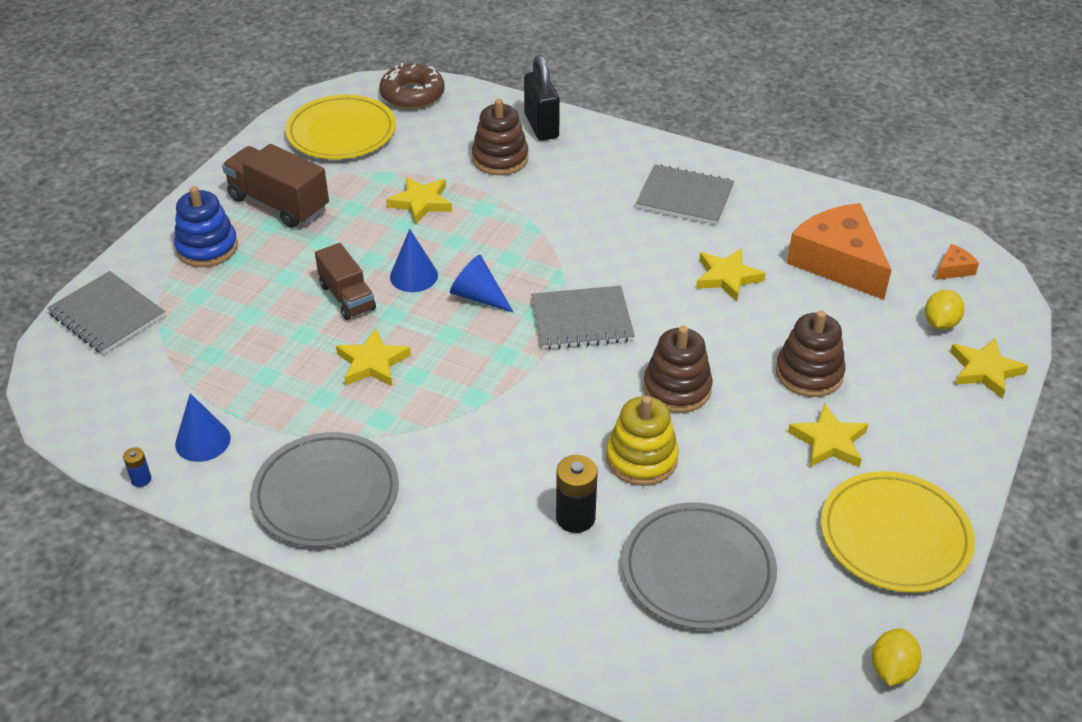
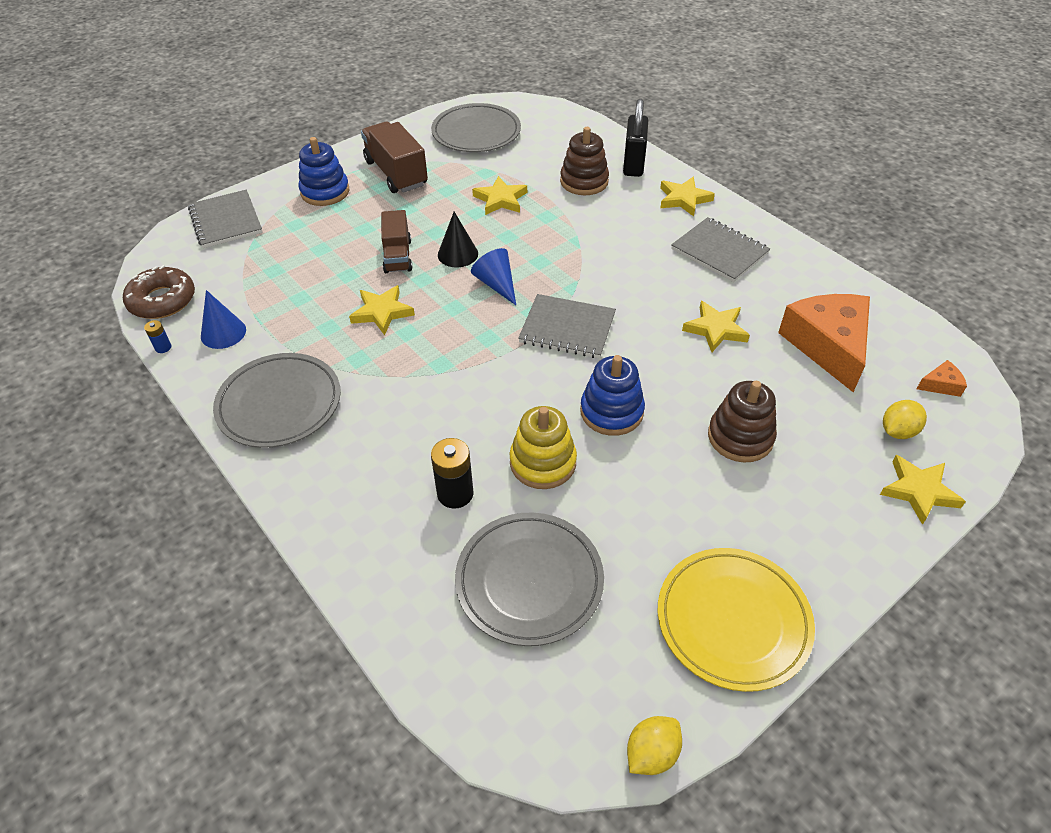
camera: 25 degrees right, 5 degrees up
(341, 132) = (476, 132): yellow plate -> grey plate
(412, 94) = (547, 117): brown donut -> brown donut (162, 300)
(413, 276) = (458, 254): blue cone -> black cone
(677, 388) = (611, 411): brown stacking toy -> blue stacking toy
(829, 441) = (721, 506): yellow star -> yellow star (683, 199)

